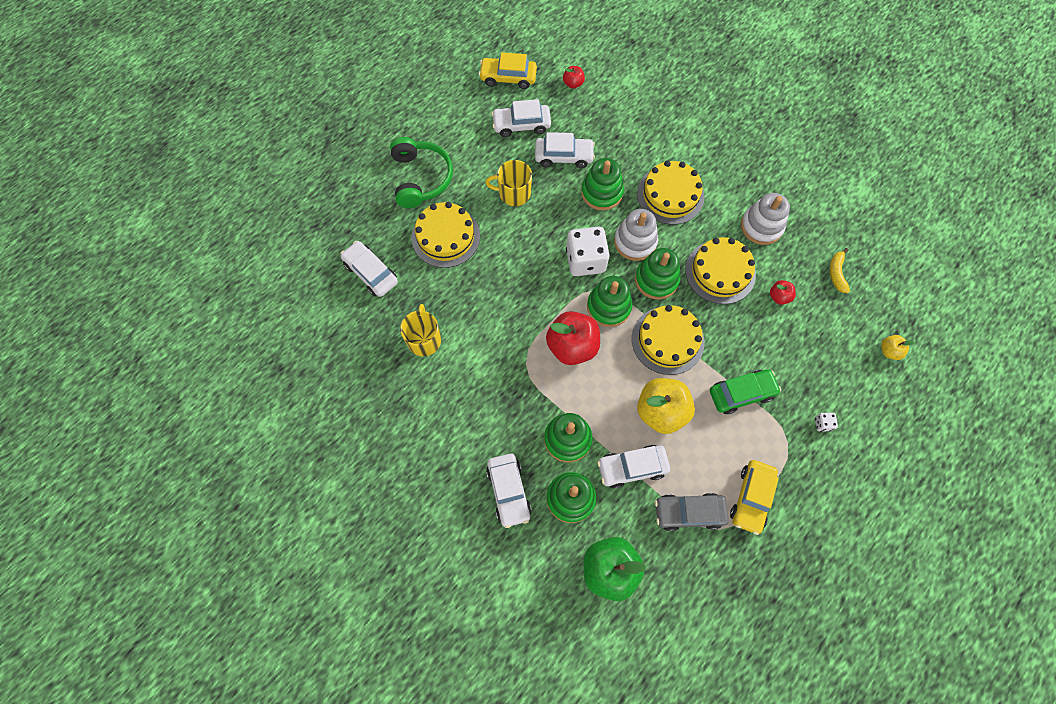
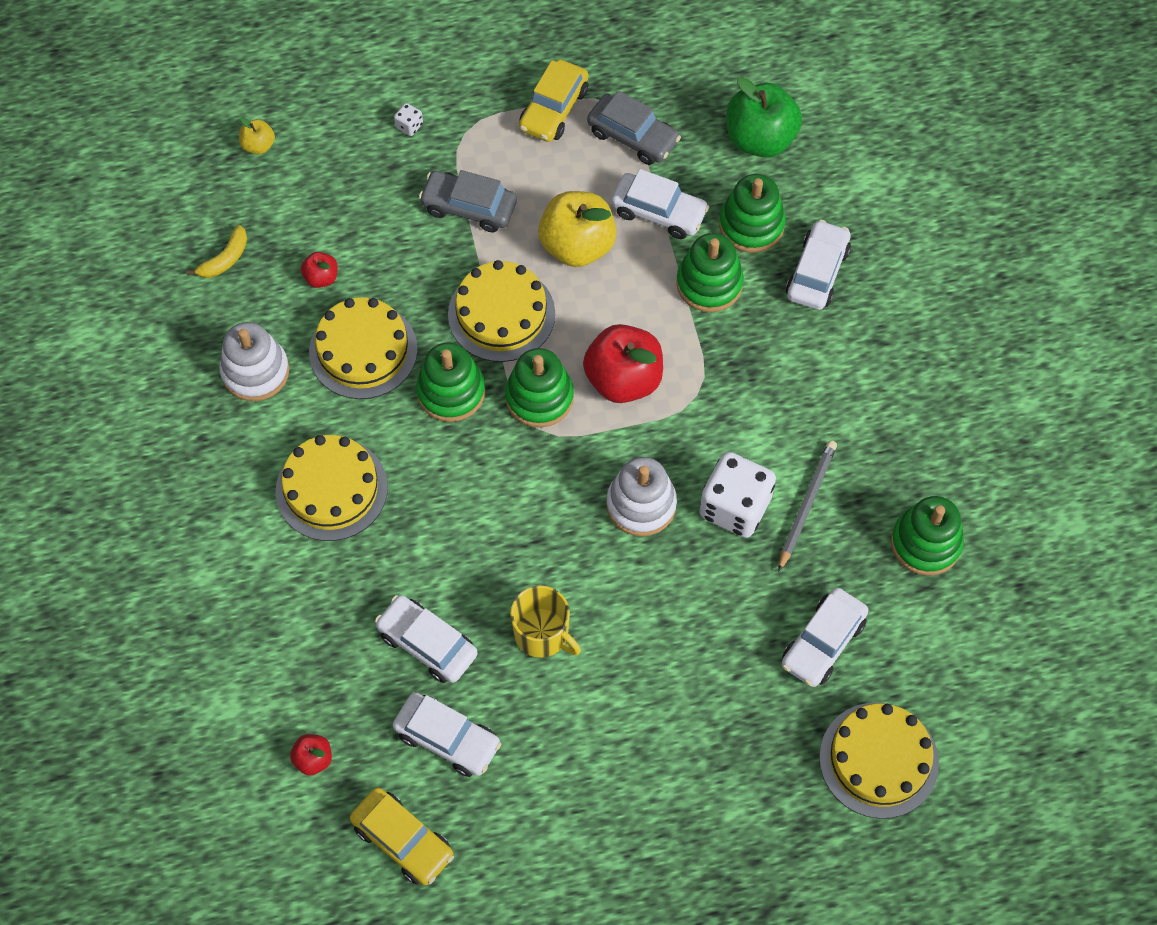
camera: 145 degrees left, 5 degrees down
(371, 273) = (823, 643): white car -> white car turned 45 degrees clockwise
(421, 178) = (660, 747): green headphones -> none
(424, 339) = (806, 505): yellow mug -> grey pencil
(445, 236) = (684, 629): yellow cake -> yellow cake (878, 760)
(585, 260) = (520, 474): white dice -> white dice (735, 507)
(602, 192) = (420, 553): green stacking toy -> green stacking toy (925, 543)
(635, 242) = (435, 456): white stacking toy -> white stacking toy (641, 504)
(741, 393) = (469, 207): green car -> grey car
(751, 498) = (554, 109): yellow car -> yellow car turned 150 degrees clockwise

